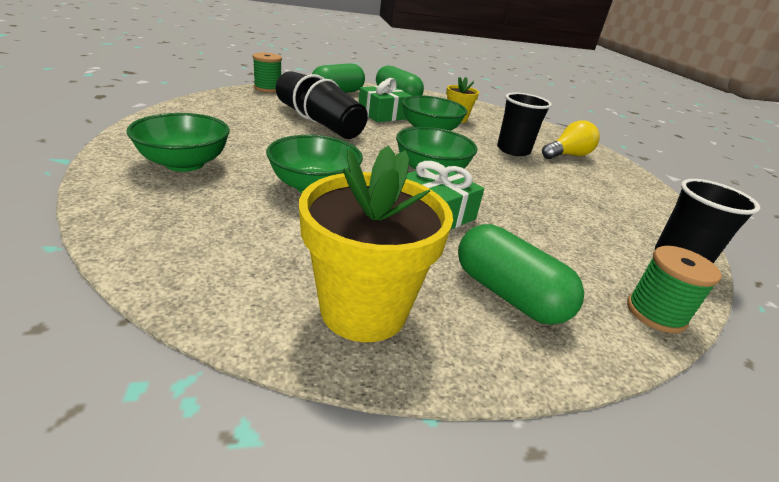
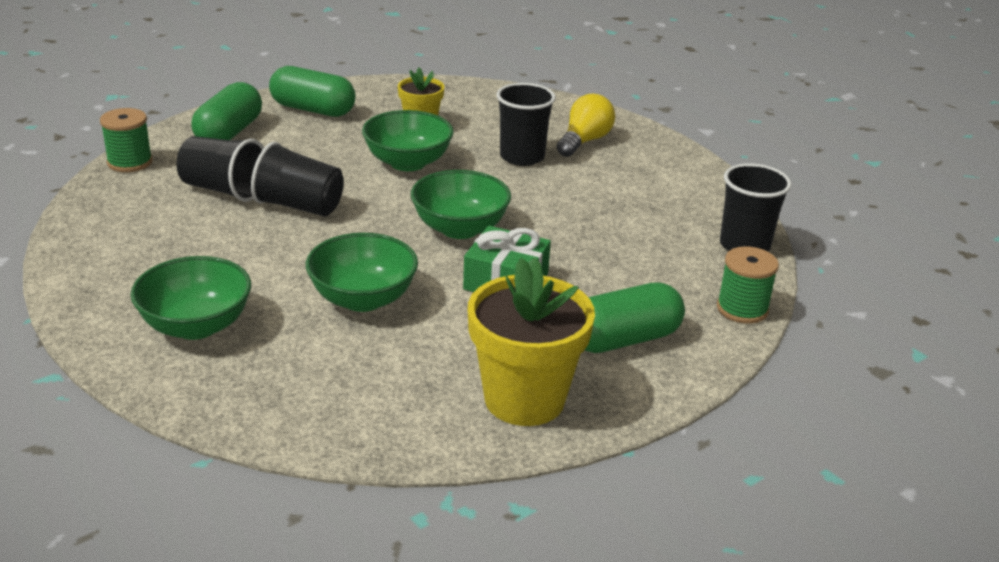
camera: 25 degrees left, 0 degrees up
(383, 114) = (327, 154): green gift -> none
(508, 294) = (624, 340): green capsule -> green capsule turned 45 degrees counterclockwise

